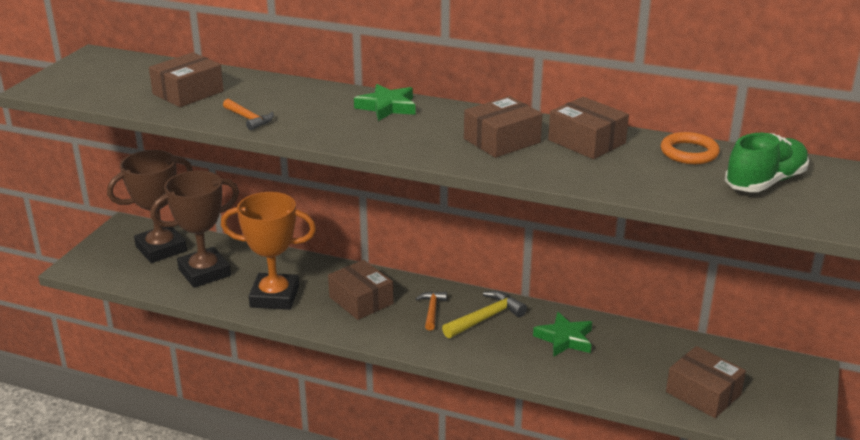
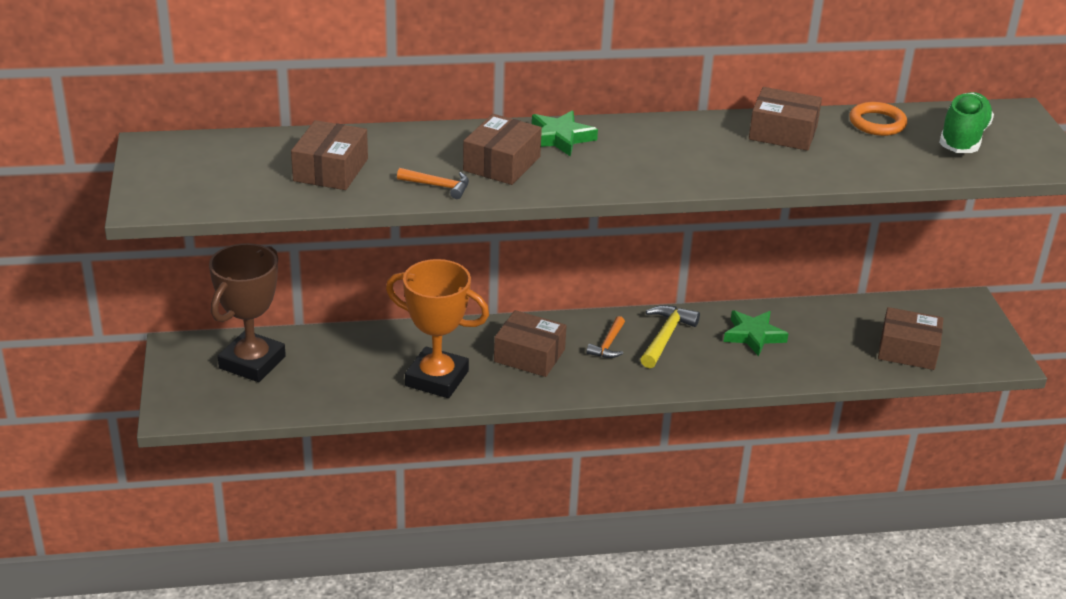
camera: 30 degrees left, 5 degrees up
(204, 272) = (332, 375): brown trophy -> none
(274, 297) = (437, 378): orange trophy -> orange trophy turned 45 degrees clockwise
(432, 310) = (608, 344): orange hammer -> orange hammer turned 135 degrees counterclockwise
(502, 140) = (709, 150): brown box -> brown box (501, 164)

